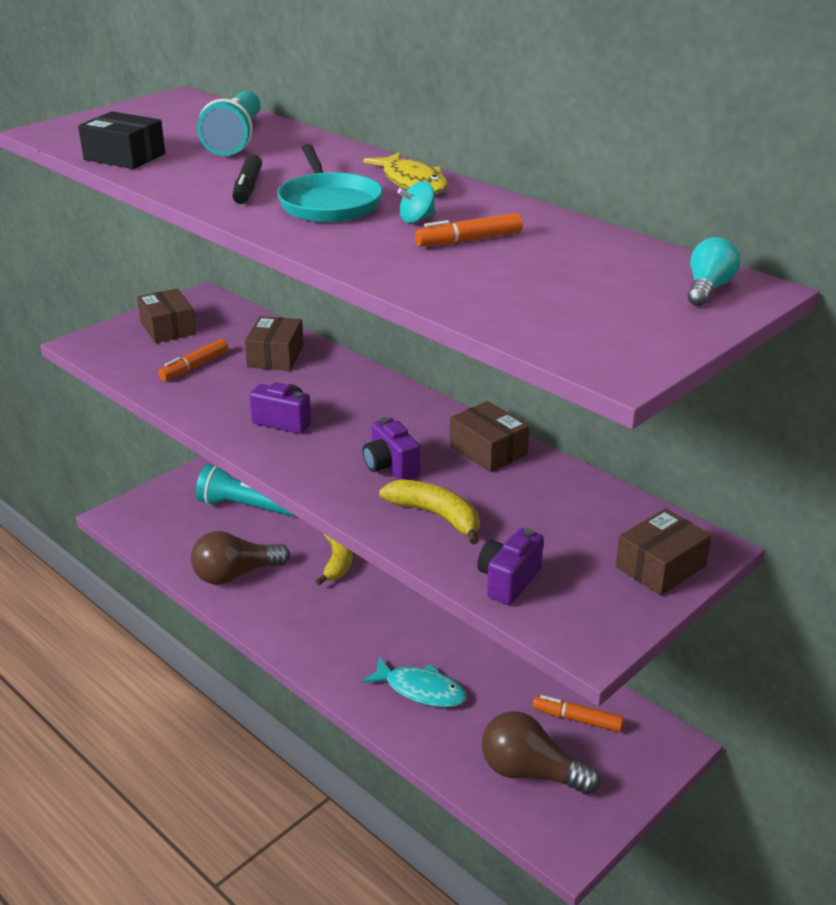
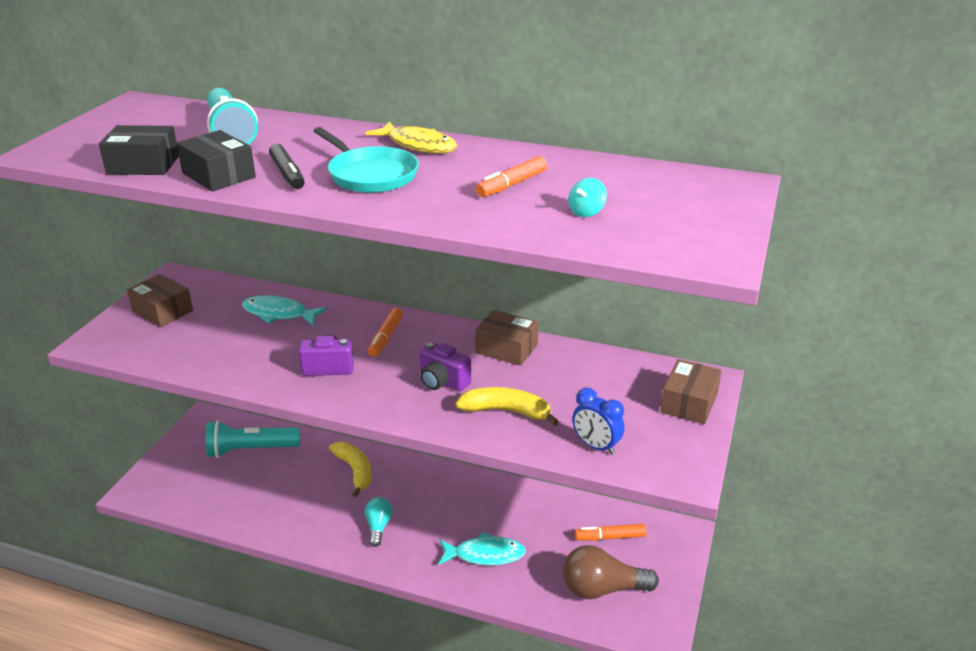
camera: 25 degrees left, 0 degrees up
(182, 178) = (218, 175): none -> black box
(194, 367) = (213, 340): orange marker -> orange marker (386, 338)
(235, 574) = (277, 510): brown light bulb -> none
(276, 356) = (279, 314): brown box -> turquoise fish
(417, 219) = (454, 175): turquoise spinning top -> turquoise spinning top (586, 212)
(508, 581) = (596, 446): purple camera -> blue clock
(708, 289) = (713, 188): turquoise light bulb -> turquoise light bulb (378, 527)

